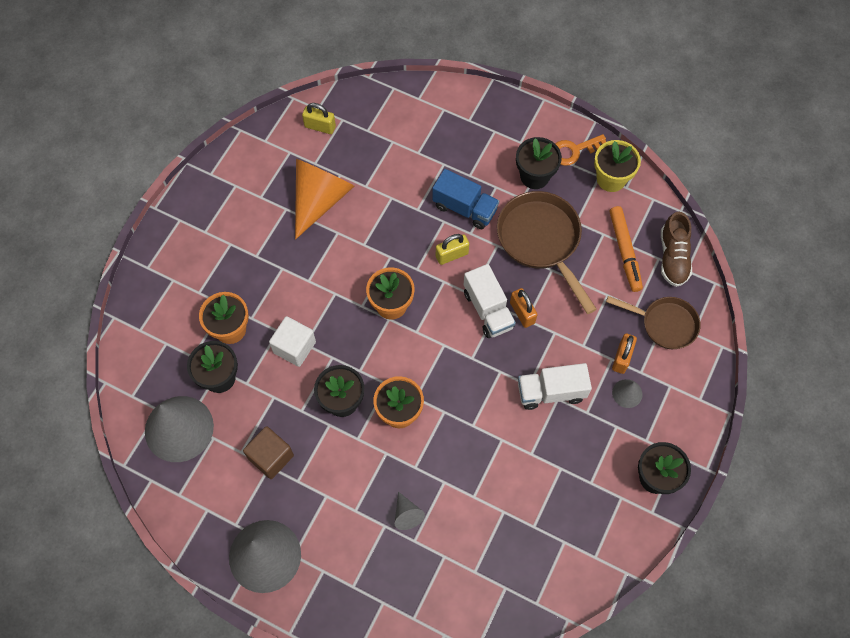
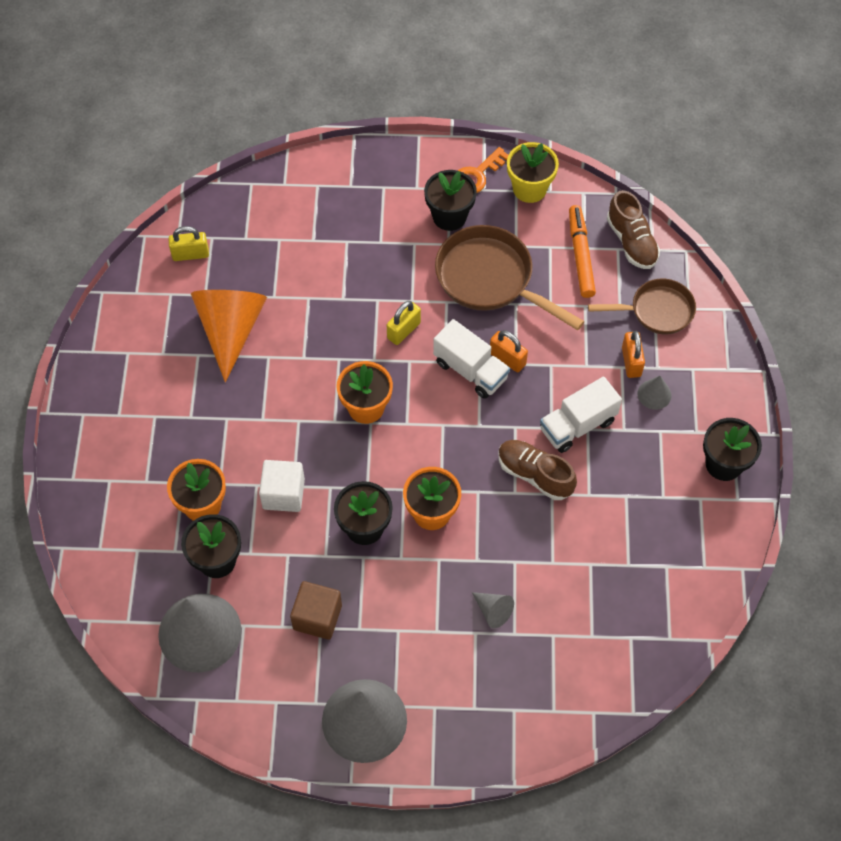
camera: 25 degrees left, 5 degrees down
(464, 208) = (392, 277): blue truck -> none
(496, 418) = (535, 475): none -> brown shoe
(625, 251) = (580, 255): orange marker -> orange marker turned 150 degrees counterclockwise

